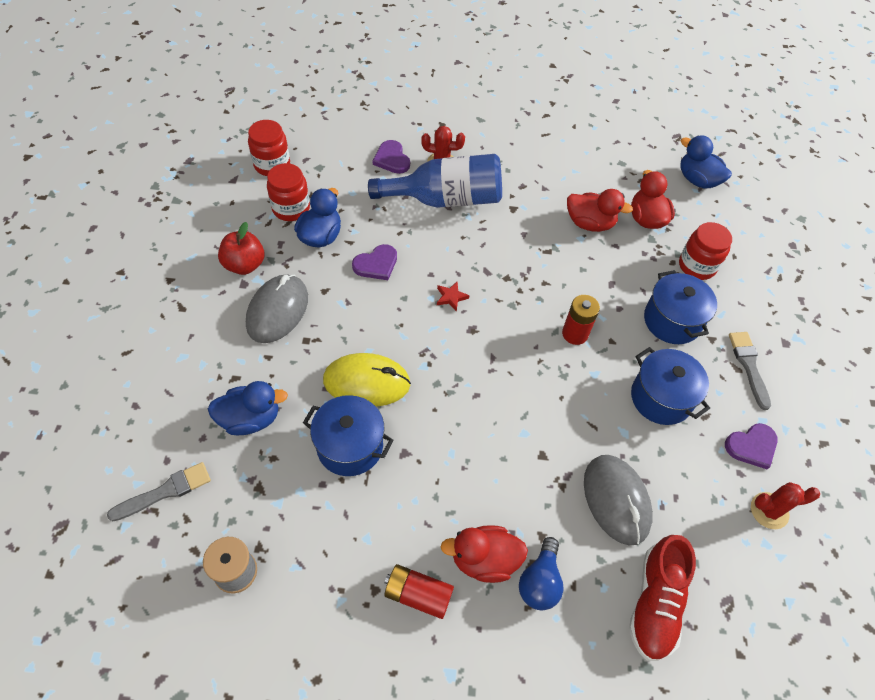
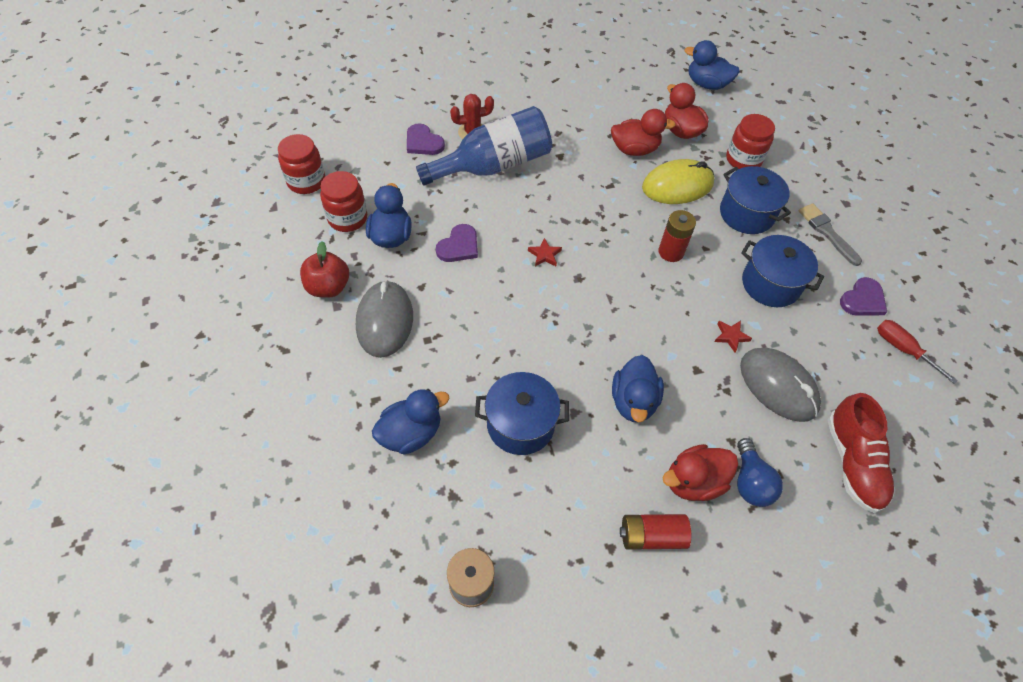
camera: 20 degrees left, 0 degrees up
(165, 491) = (361, 535): grey brush -> none
(366, 382) = (506, 359): yellow mouse -> yellow mouse (677, 186)
(465, 463) = (633, 401): none -> blue duck
(593, 435) = (731, 336): none -> red star
(769, 511) = (902, 349): red cactus -> red screwdriver

